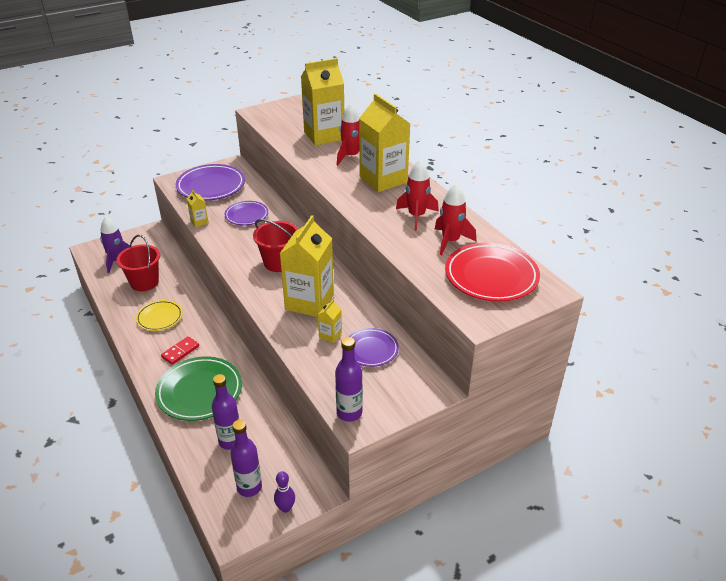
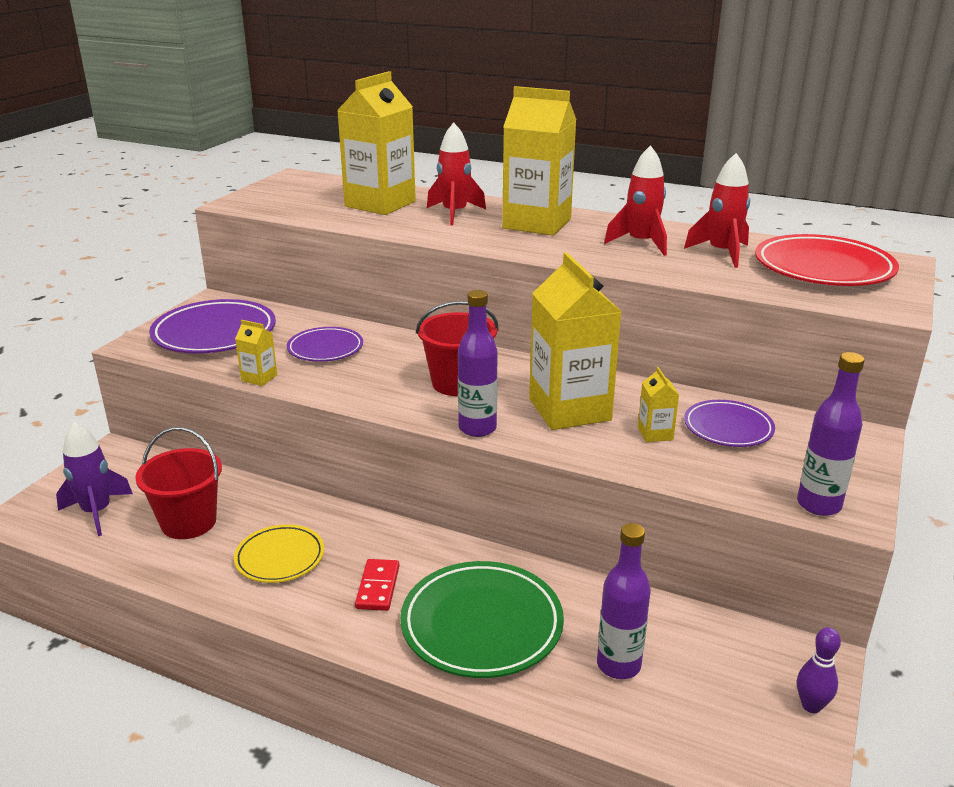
camera: 35 degrees left, 10 degrees down
(249, 487) = (729, 709): purple bottle -> purple bottle (477, 428)

